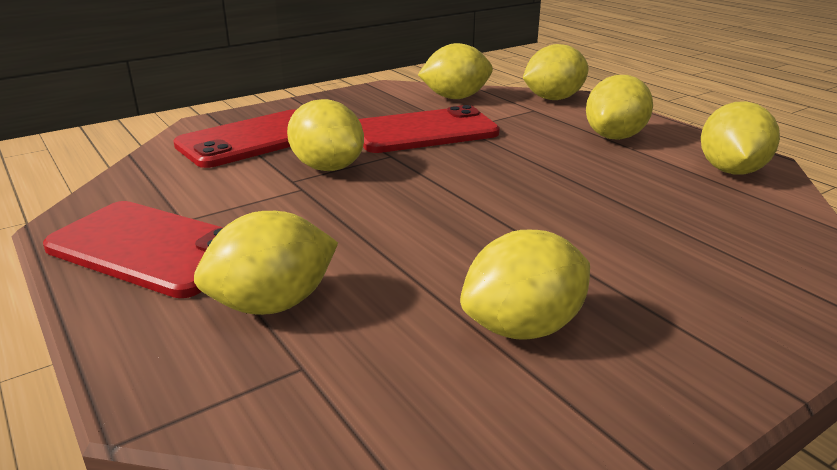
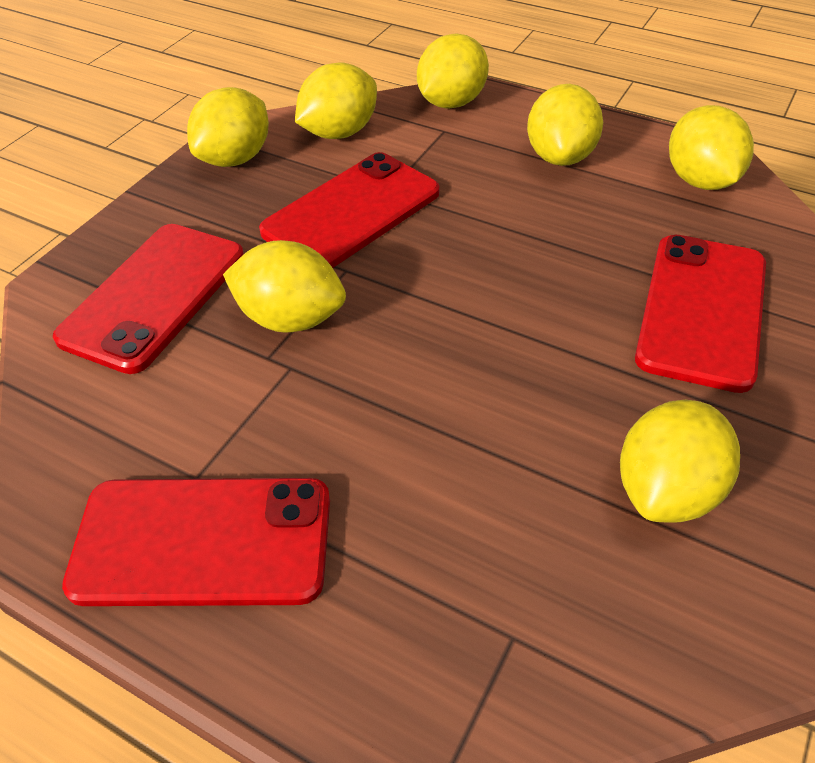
camera: 25 degrees left, 20 degrees up
(273, 304) = (415, 566): yellow lemon -> yellow lemon (235, 159)
(662, 238) = (702, 310): none -> red phone

